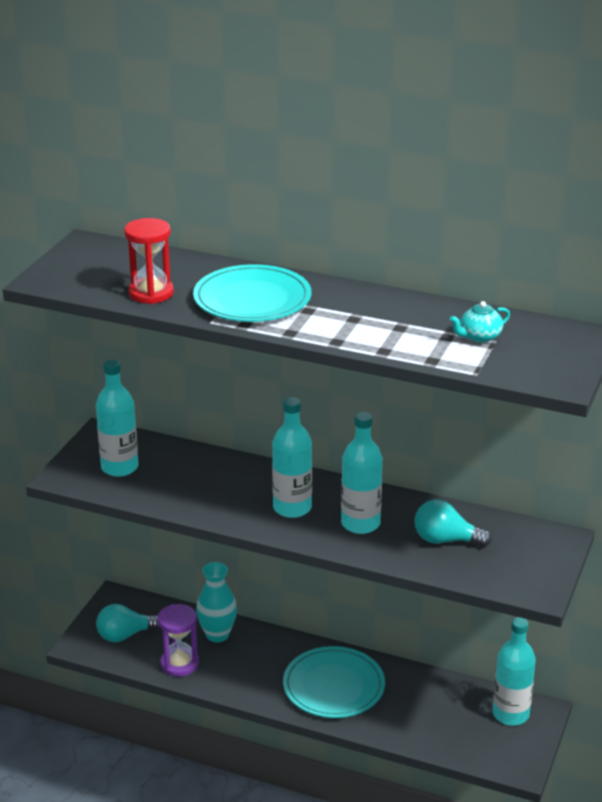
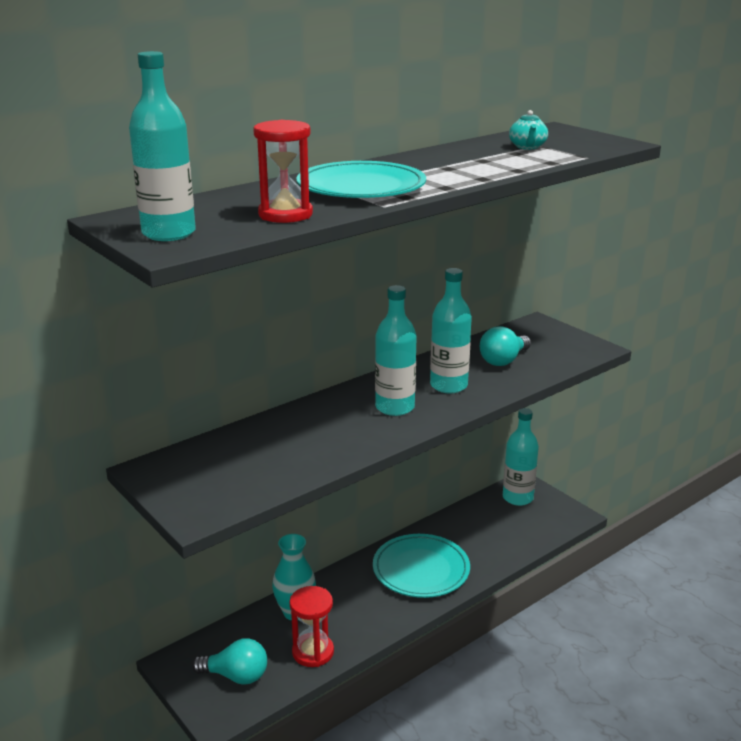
camera: 60 degrees left, 5 degrees down
(119, 467) = (223, 475): turquoise bottle -> turquoise bottle (169, 233)
(125, 635) = (236, 676): turquoise light bulb -> turquoise light bulb turned 90 degrees counterclockwise
(179, 664) = (313, 652): purple hourglass -> red hourglass

